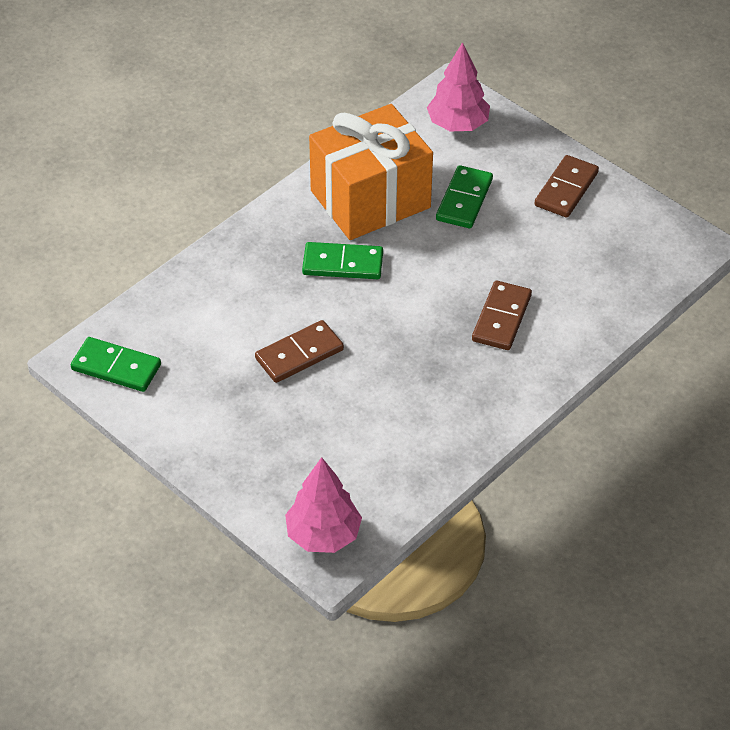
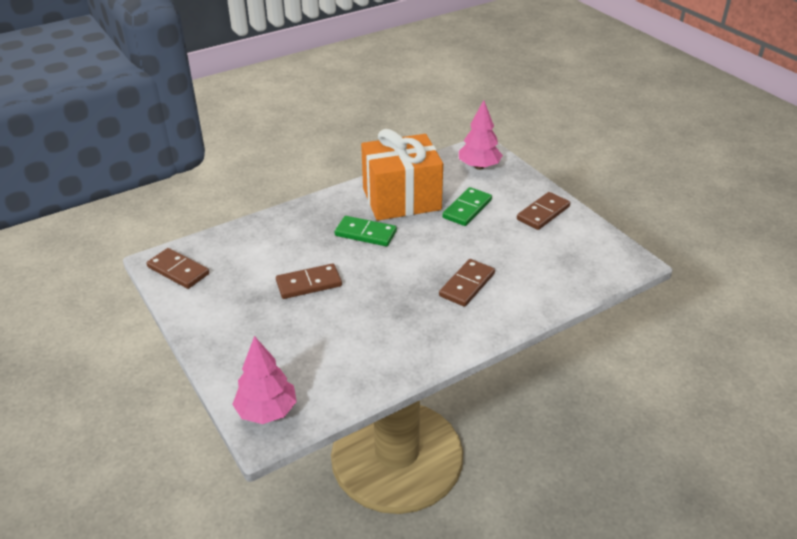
camera: 15 degrees right, 10 degrees down
(116, 367) = (178, 270): green domino -> brown domino

